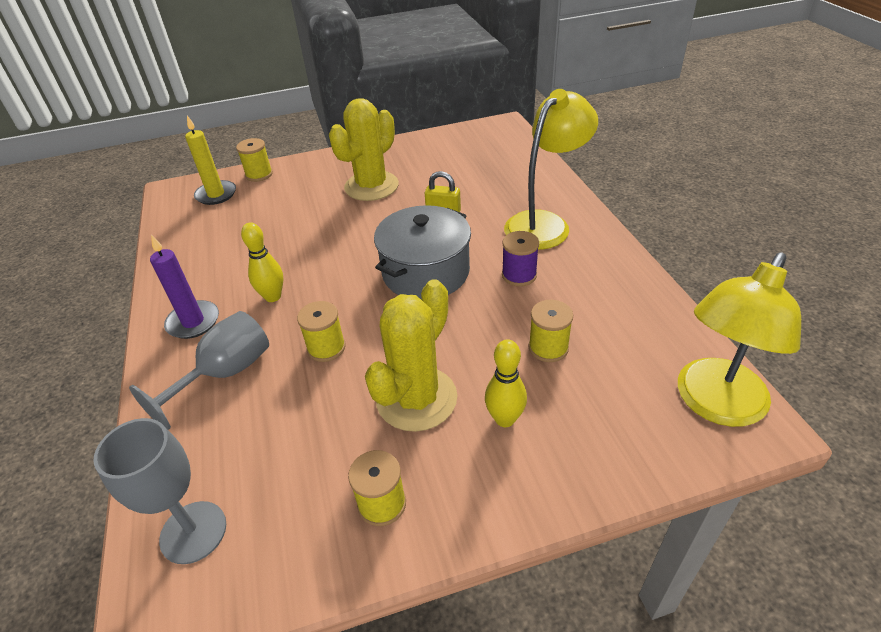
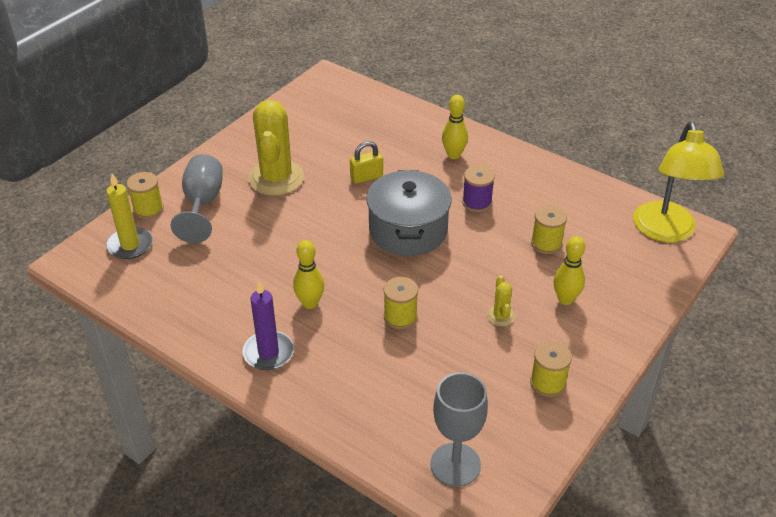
camera: 40 degrees left, 0 degrees up
(225, 374) = (347, 372): grey goblet -> grey goblet (202, 204)
(416, 399) = (500, 316): yellow cactus -> yellow cactus, size x0.43
(544, 223) = (453, 155): yellow lamp -> yellow bowling pin

